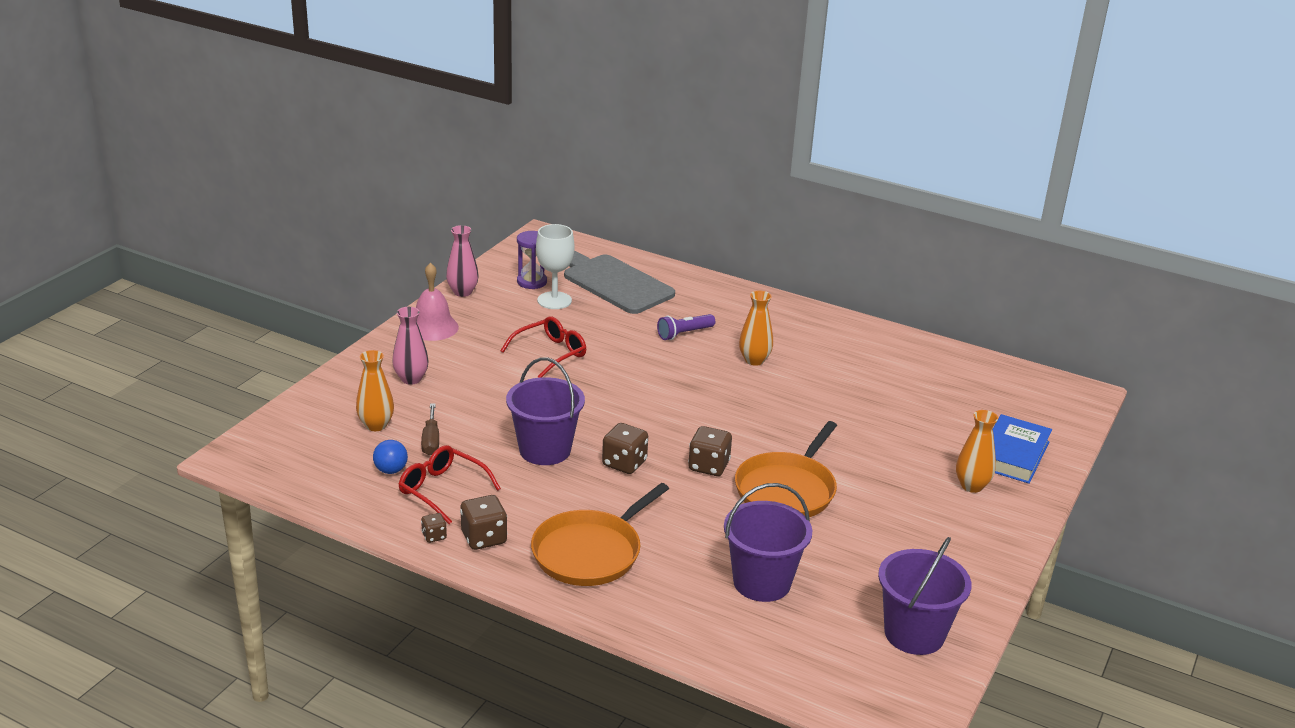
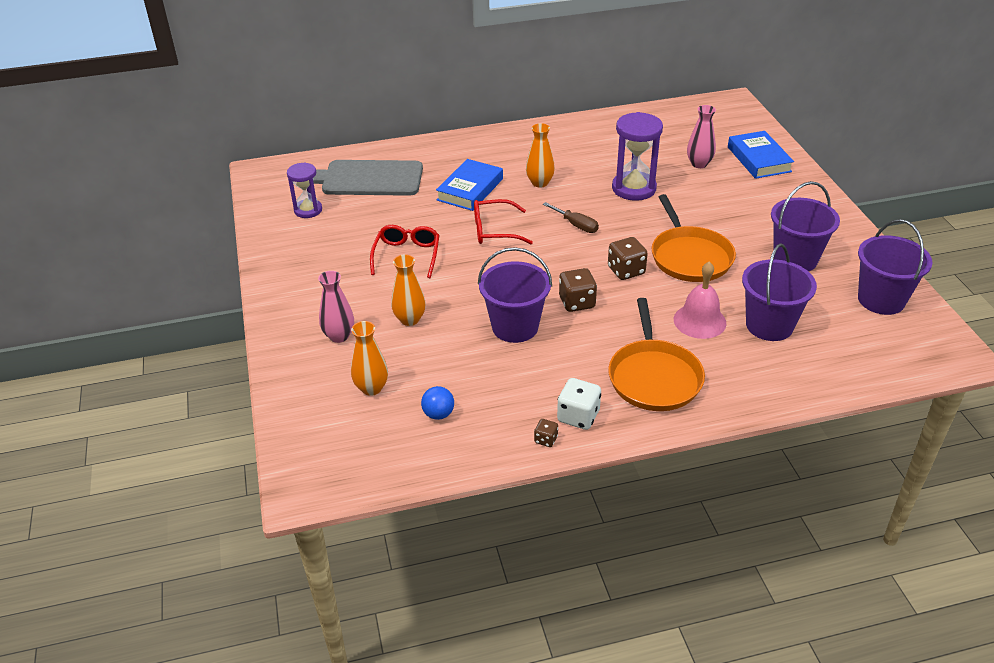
camera: 40 degrees left, 10 degrees up
(431, 440) = (429, 372): brown screwdriver -> brown screwdriver (576, 225)
(432, 327) = (290, 287): pink bell -> pink bell (699, 321)
(442, 490) = (496, 403): red glasses -> red glasses (494, 230)
(462, 292) = (269, 247): pink vase -> pink vase (699, 164)
(484, 538) = (578, 416): brown dice -> white dice
(554, 300) = (346, 215): white goblet -> none
(684, 334) = (470, 189): purple flashlight -> blue book
(834, 410) = (634, 188): none -> purple hourglass
(888, 551) = (795, 259): none -> purple bucket
(971, 486) = (770, 191): orange vase -> orange vase (410, 319)

